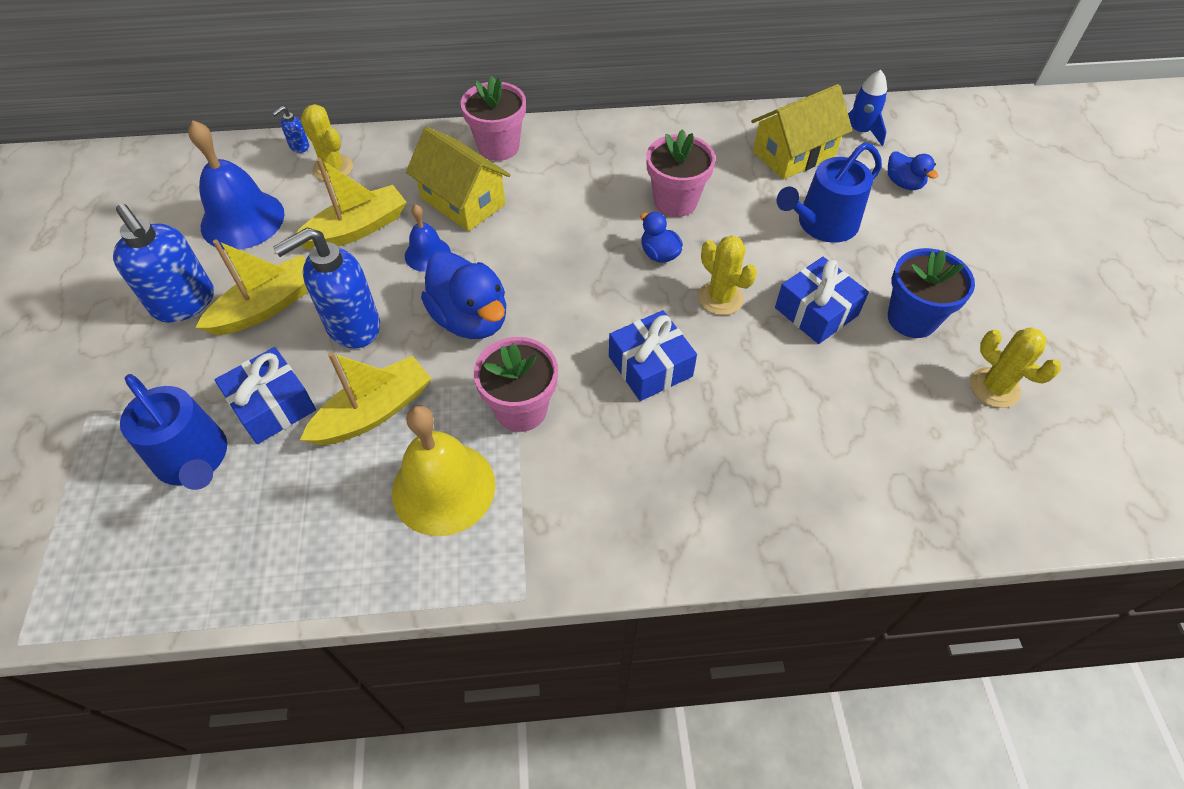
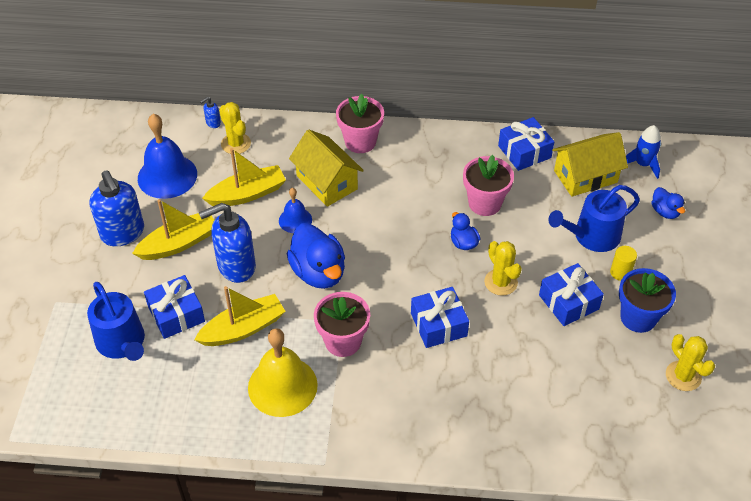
camera: 10 degrees right, 5 degrees down
(710, 134) = (524, 152): none -> blue gift
(871, 264) = (620, 272): none -> yellow cylinder

